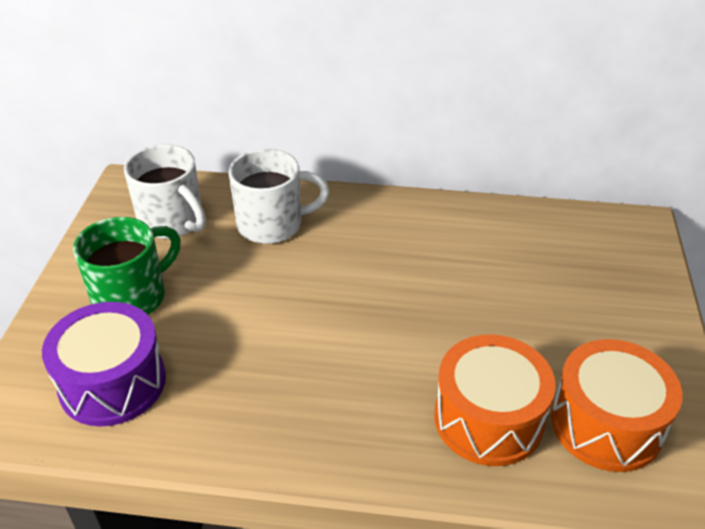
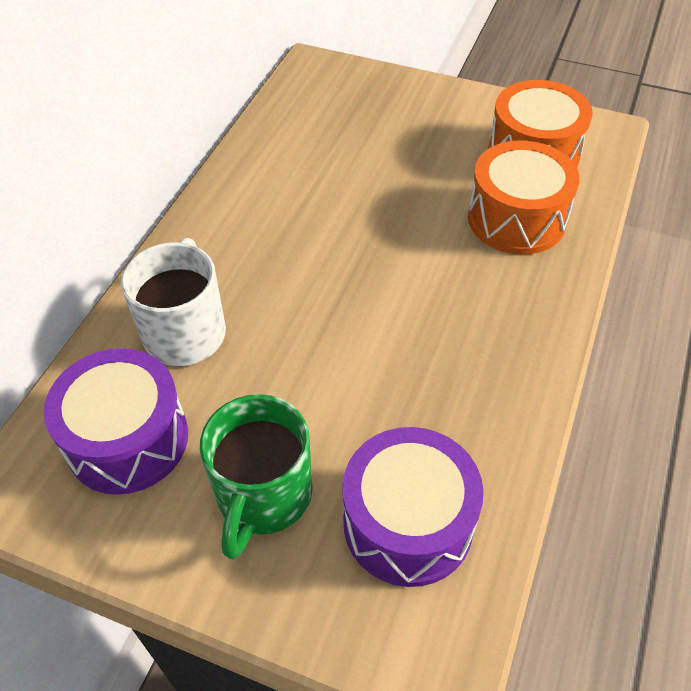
camera: 75 degrees left, 10 degrees up
(132, 297) = (263, 496): green mug -> green mug turned 135 degrees counterclockwise
(172, 221) = (128, 439): white mug -> purple drum

